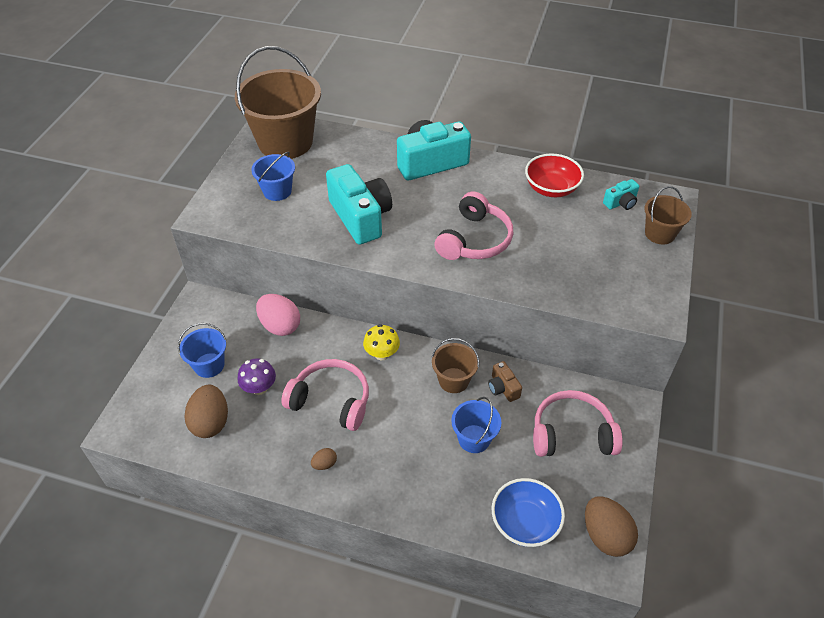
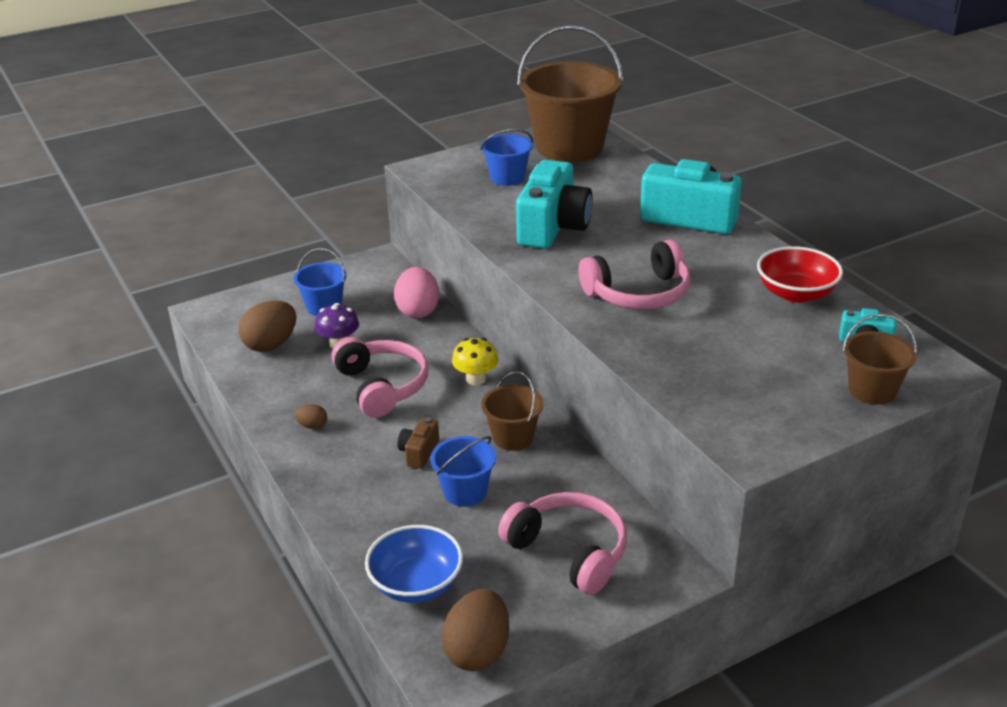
camera: 45 degrees right, 15 degrees down
(503, 388) = (553, 472): brown camera -> brown camera (419, 452)

